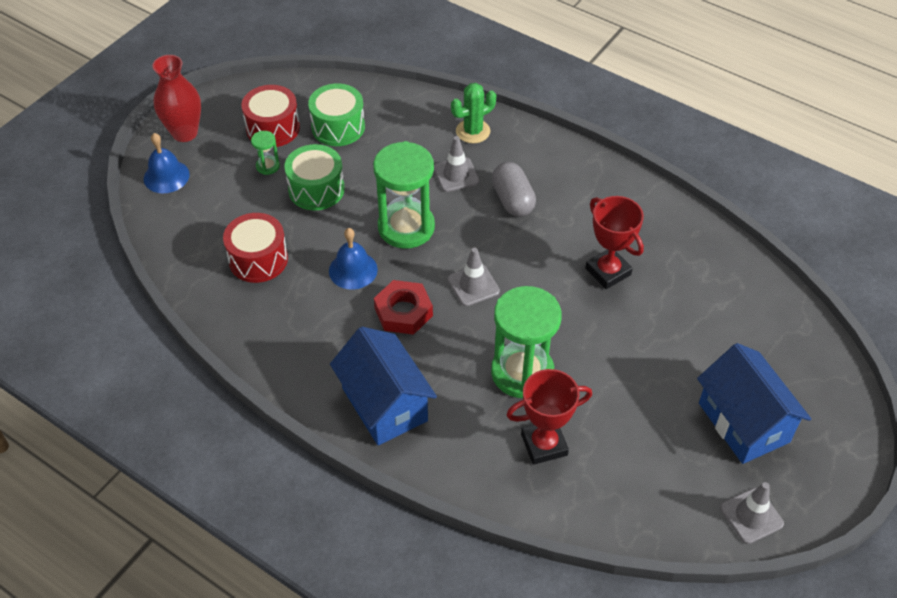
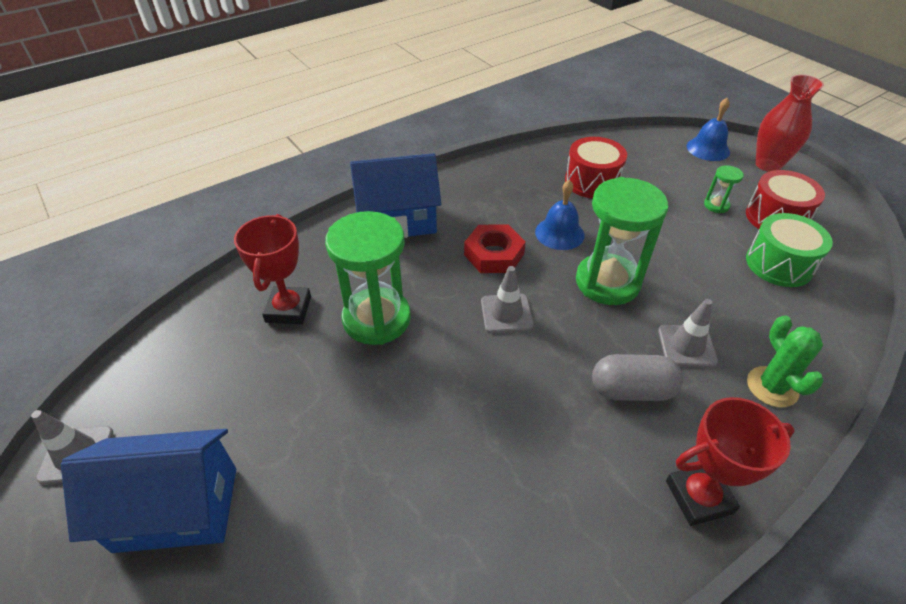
camera: 110 degrees right, 5 degrees down
(316, 189) = (677, 230): green drum -> none
(608, 271) = (476, 452): red trophy -> red trophy (699, 497)

